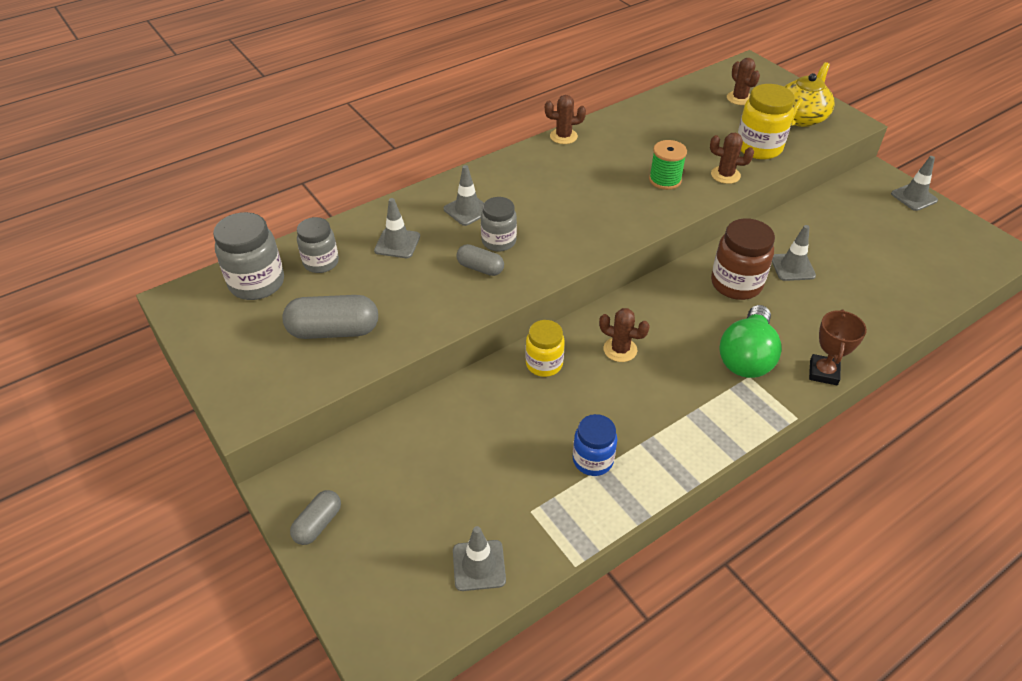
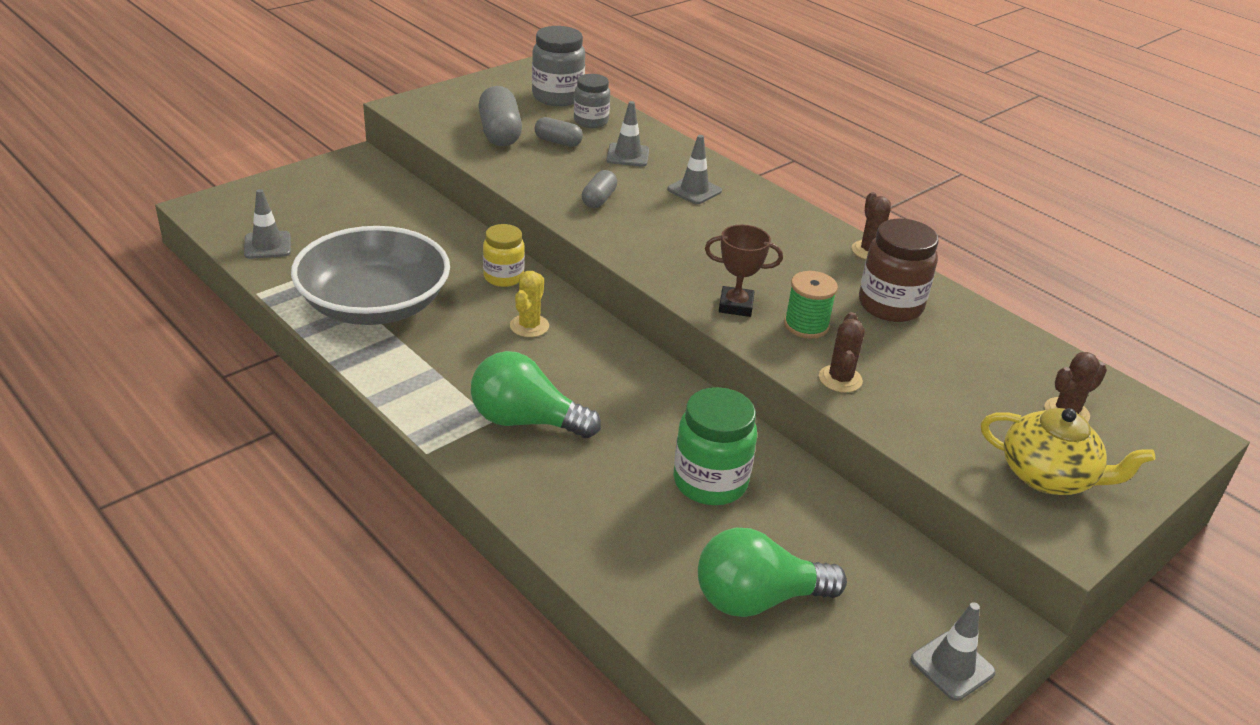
camera: 80 degrees right, 10 degrees down
(318, 524) = (322, 174): grey capsule -> grey capsule (558, 142)
(499, 241) = (645, 209): grey jar -> none
(593, 460) = (374, 304): blue jar -> grey bowl
(620, 349) = (529, 326): brown cactus -> yellow cactus
(736, 284) = (661, 424): brown jar -> brown jar (890, 306)
(758, 148) = (928, 418): yellow jar -> none
(792, 267) = (710, 482): grey traffic cone -> green jar
(823, 372) = (503, 485): brown trophy -> brown trophy (736, 306)
(891, 260) = (757, 599): none -> green light bulb

